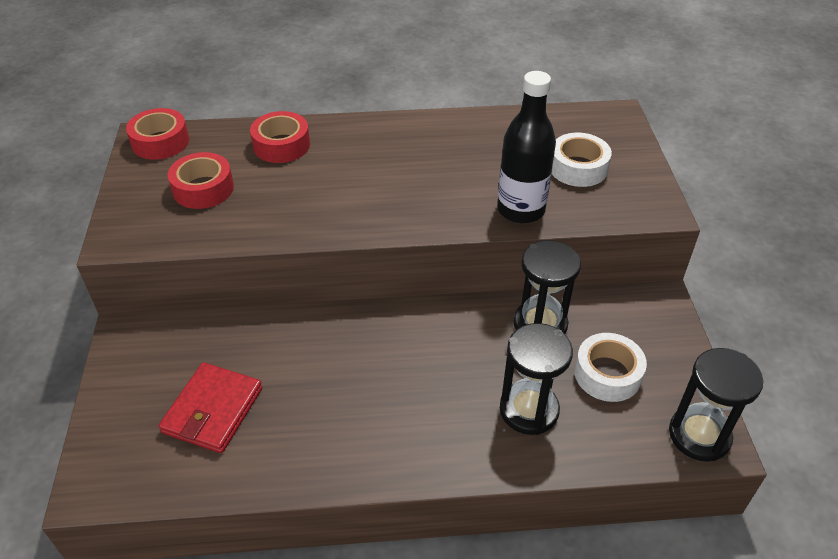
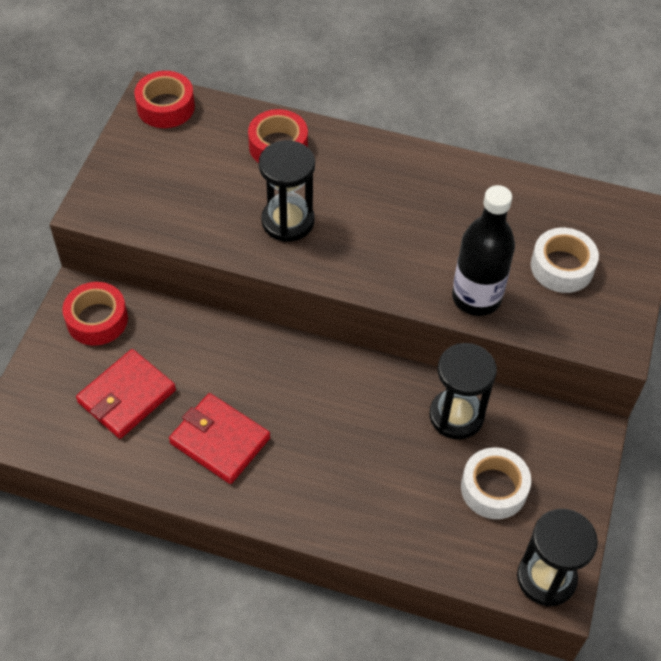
camera: 20 degrees right, 10 degrees up
(203, 189) = (186, 175): red tape -> red tape (97, 320)
(328, 420) = (220, 441): none -> red wallet
(529, 410) = (401, 496): black hourglass -> black hourglass (288, 221)

